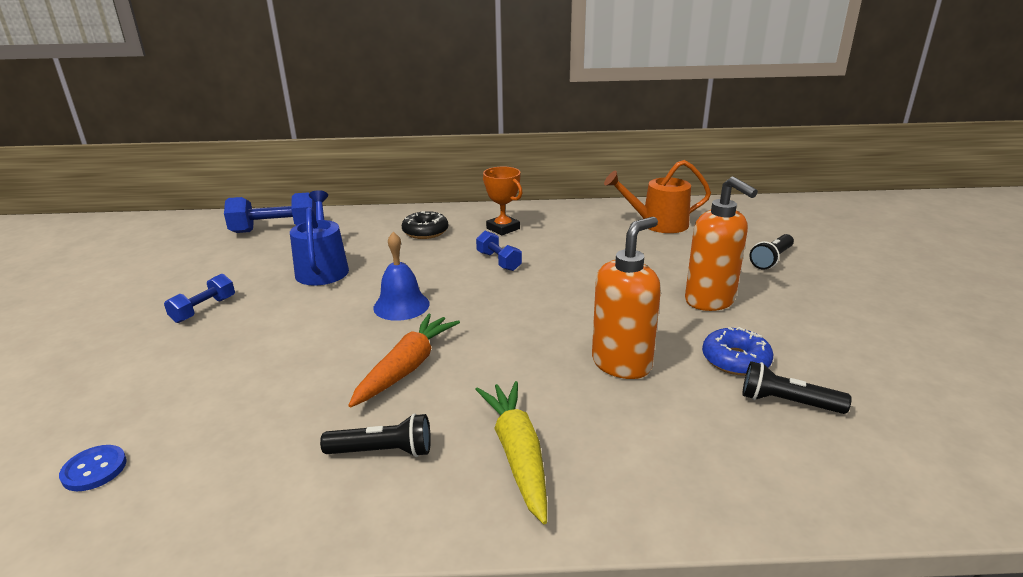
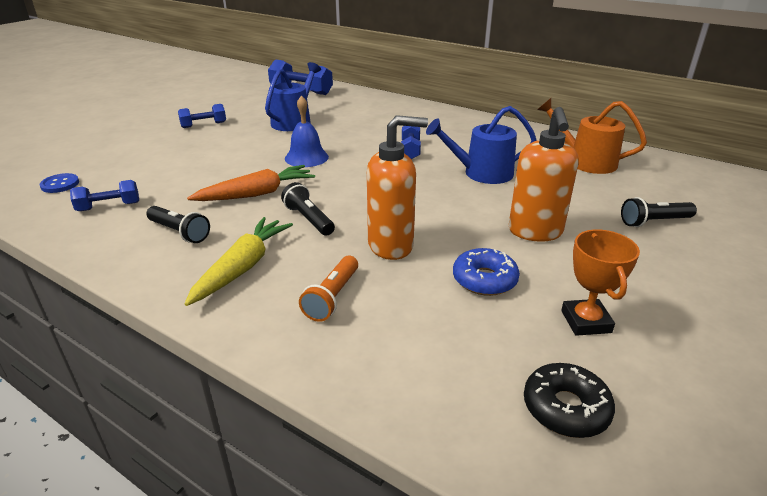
camera: 35 degrees right, 5 degrees up
(230, 464) = (109, 207): none -> blue dumbbell
(425, 232) = (390, 117): black donut -> black donut (565, 408)
(503, 228) = (448, 129): orange trophy -> orange trophy (585, 321)
(595, 262) = (482, 173): none -> blue watering can
(647, 439) = (332, 297): none -> orange flashlight
(787, 402) = (477, 326): black flashlight -> black flashlight (308, 219)

